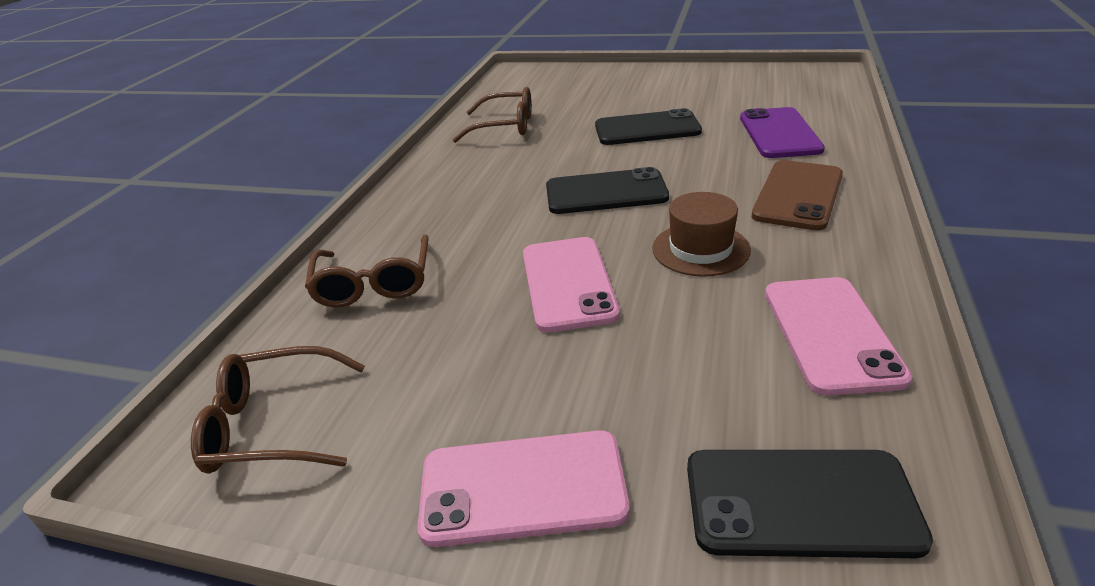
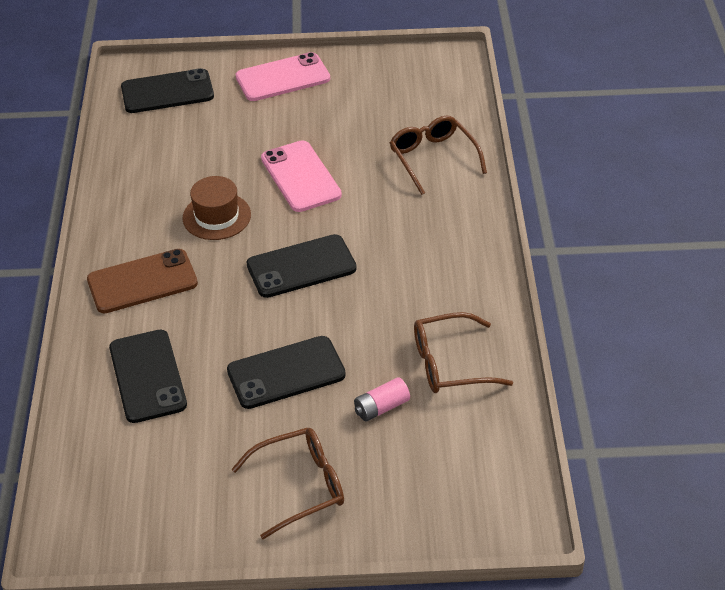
camera: 160 degrees right, 10 degrees up
(273, 425) = (418, 79): brown glasses -> brown glasses (300, 486)
(575, 110) = (381, 407): none -> pink battery
(779, 133) = (147, 376): purple phone -> black phone
(797, 195) = (142, 282): brown phone -> brown phone turned 60 degrees clockwise
(830, 334) = (140, 166): pink phone -> none

